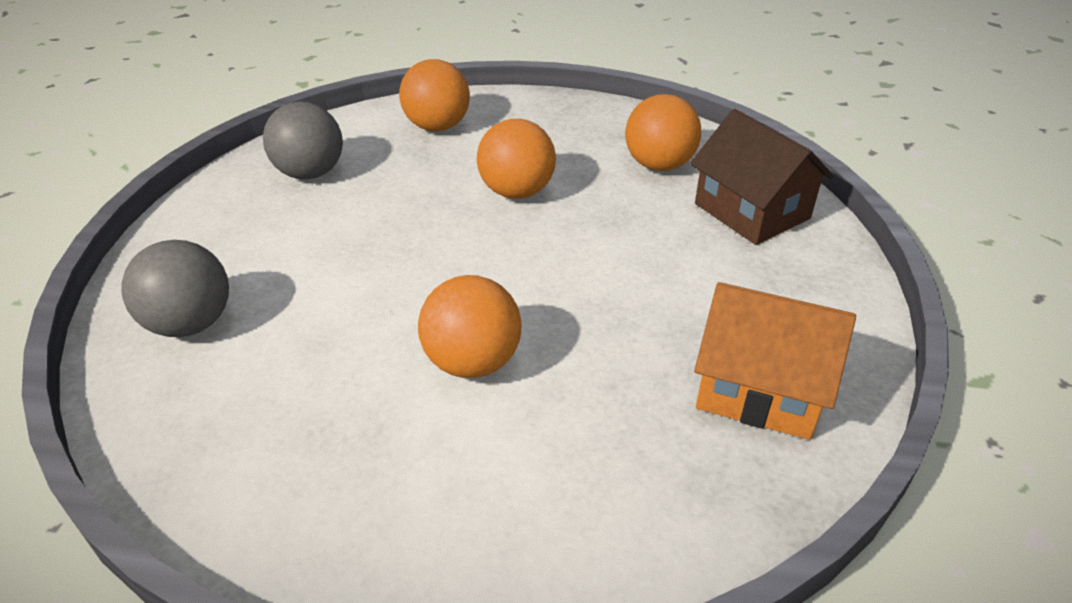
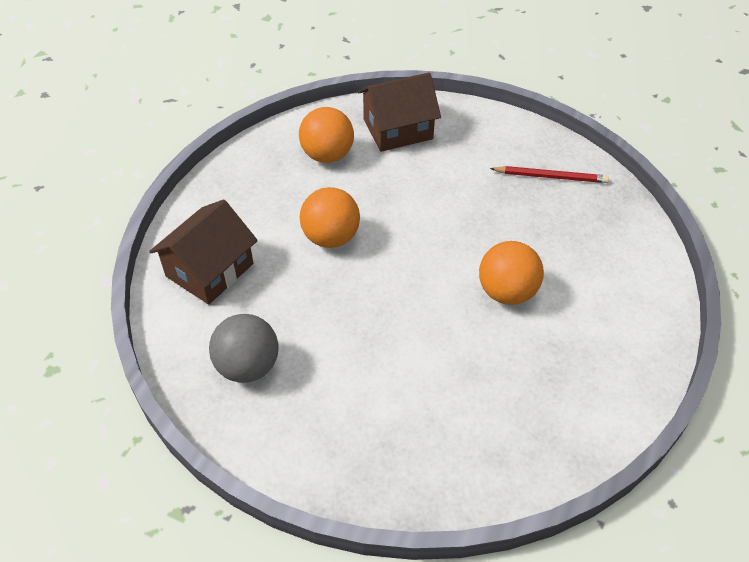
camera: 75 degrees left, 10 degrees up
(190, 324) = (432, 450): grey ball -> none
(437, 126) = (210, 270): orange ball -> brown house
(760, 388) = (551, 176): orange house -> red pencil

